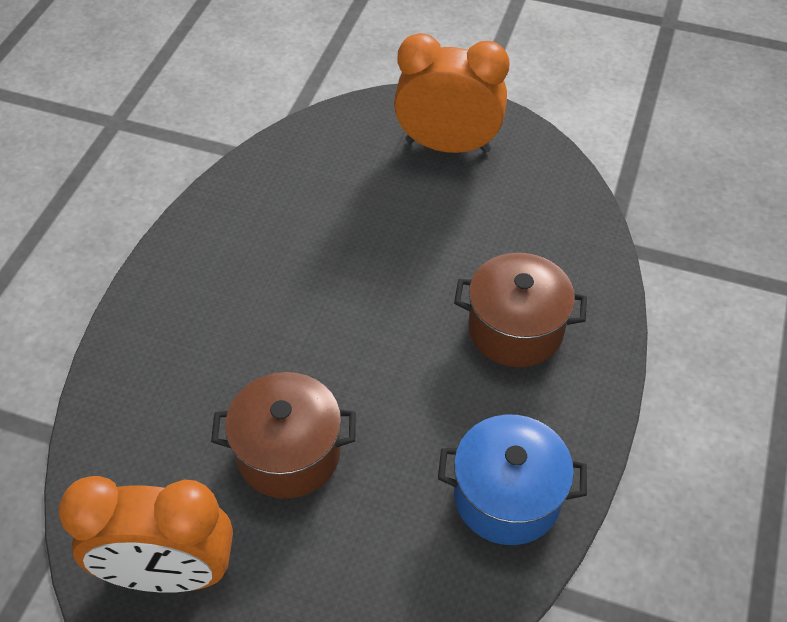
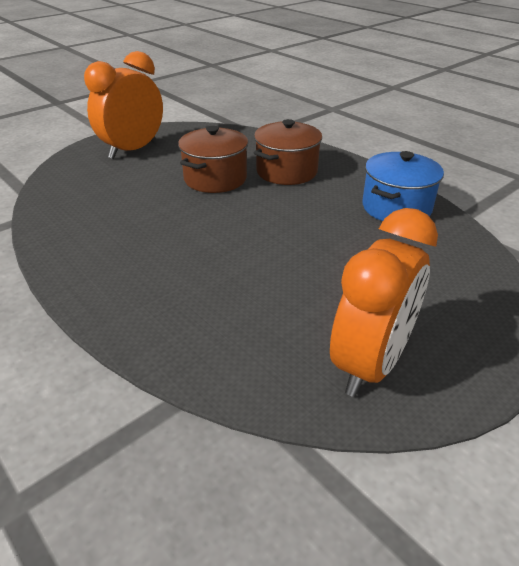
camera: 60 degrees left, 15 degrees down
(288, 453) = (305, 273): brown pot -> brown pot (215, 179)

